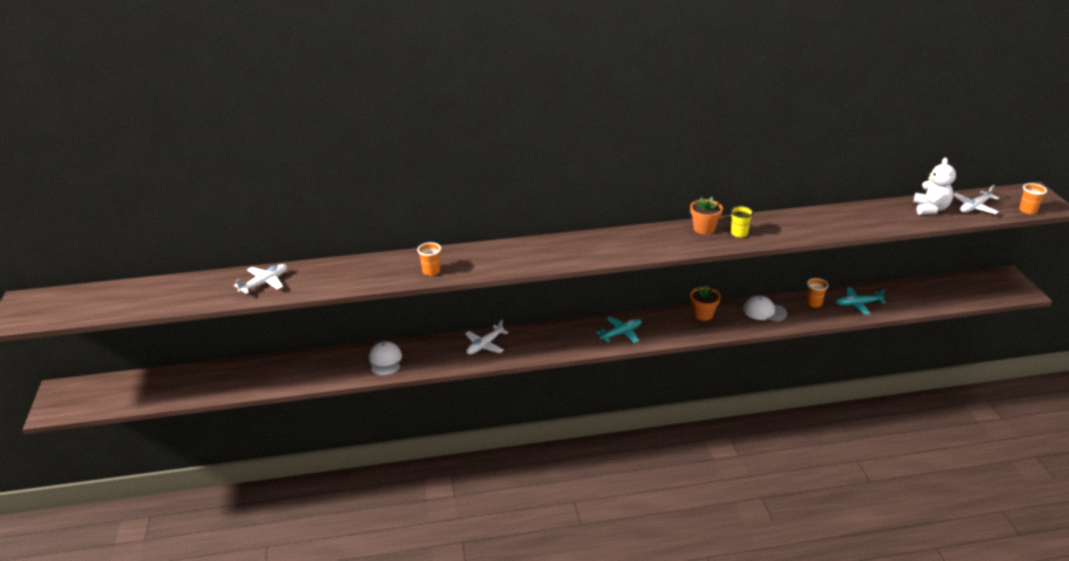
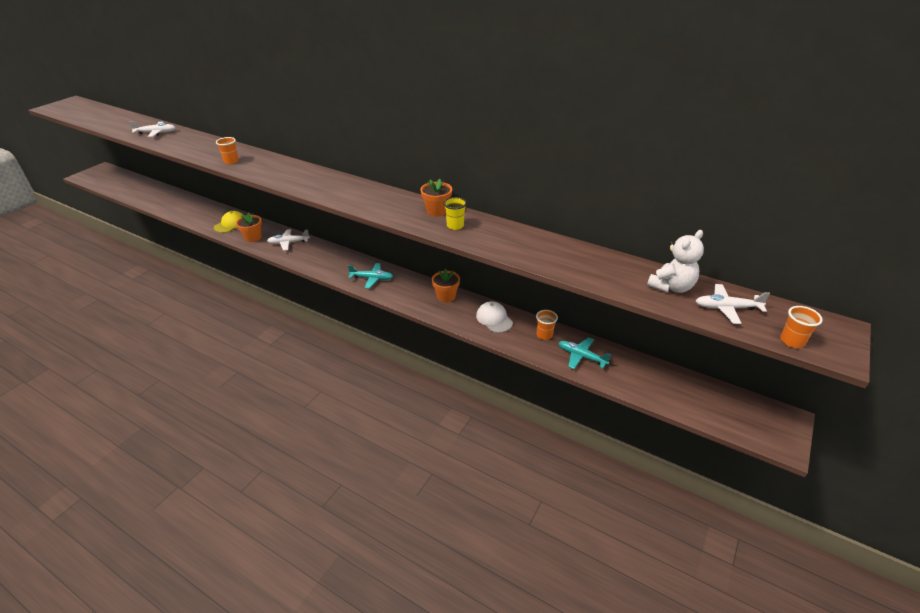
camera: 40 degrees right, 5 degrees up
(385, 360) = (230, 224): white cap -> yellow cap
(437, 359) = (253, 237): none -> orange flower pot

